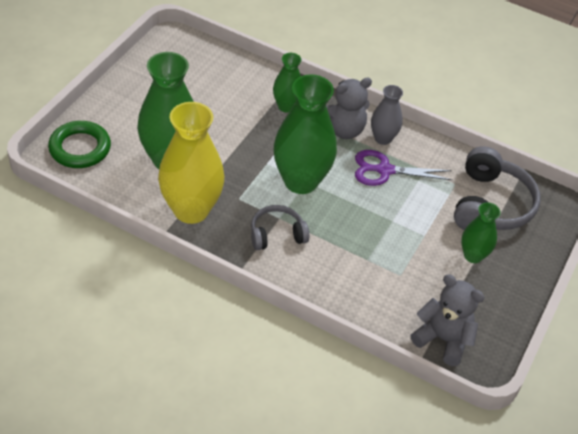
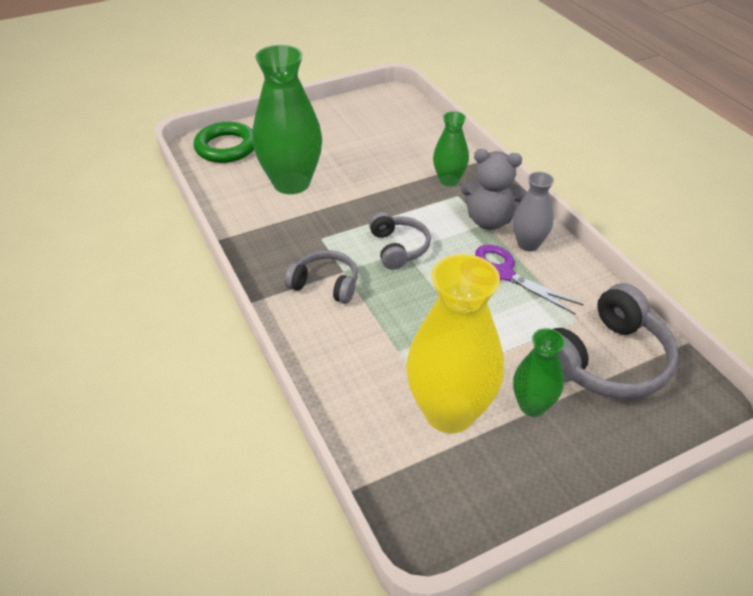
camera: 40 degrees right, 5 degrees down
(191, 210) = (267, 229): yellow vase -> yellow vase (449, 412)
(300, 181) = (398, 248): green vase -> grey headphones
(443, 339) = (407, 479): grey teddy bear -> none

